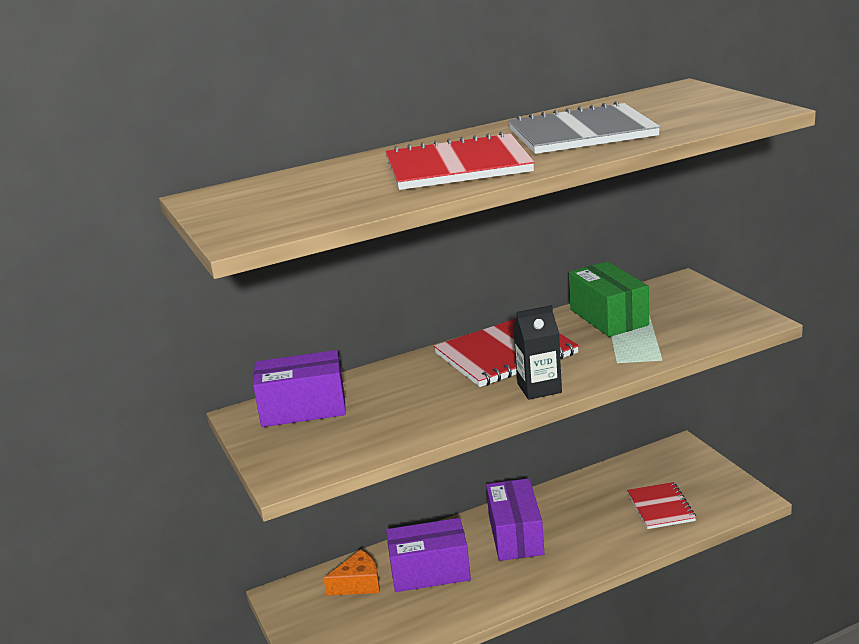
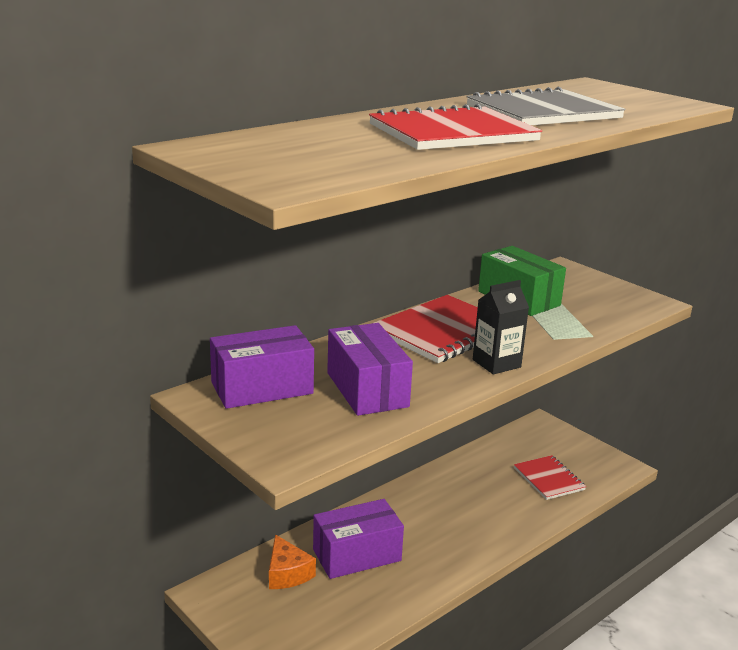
camera: 20 degrees left, 0 degrees up
(358, 584) = (287, 573): orange cheese -> orange cheese turned 105 degrees clockwise
(515, 535) = (426, 513): purple box -> purple box (367, 389)

